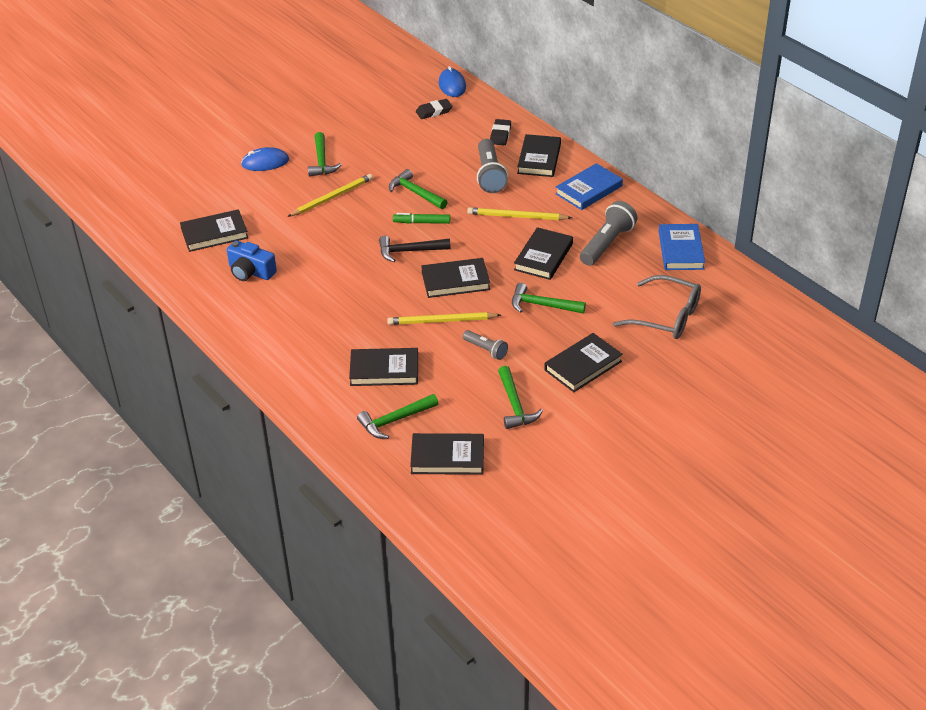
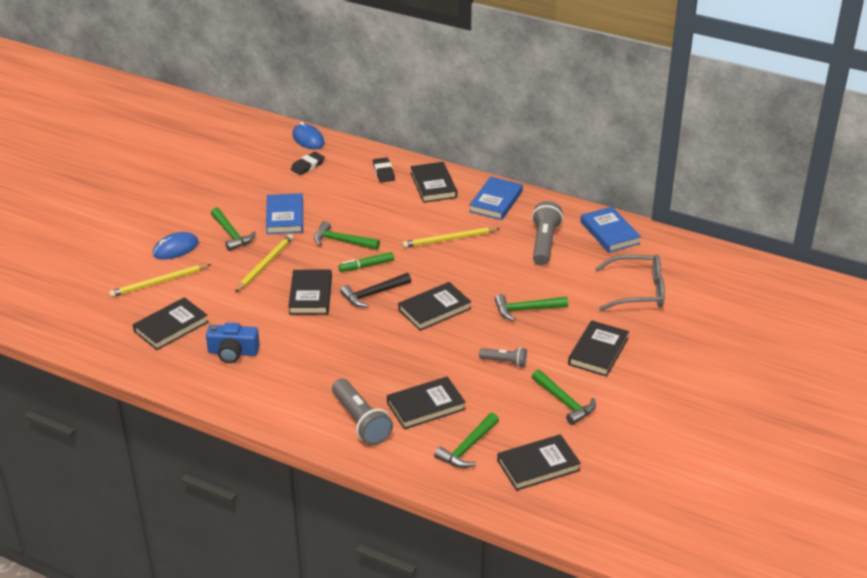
camera: 25 degrees left, 5 degrees down
(380, 156) = (285, 217): none -> blue book
(442, 321) = (447, 348): yellow pencil -> yellow pencil (159, 282)
(490, 175) = (399, 209): grey flashlight -> grey flashlight (361, 421)
(543, 257) = (497, 268): black book -> black book (310, 295)

